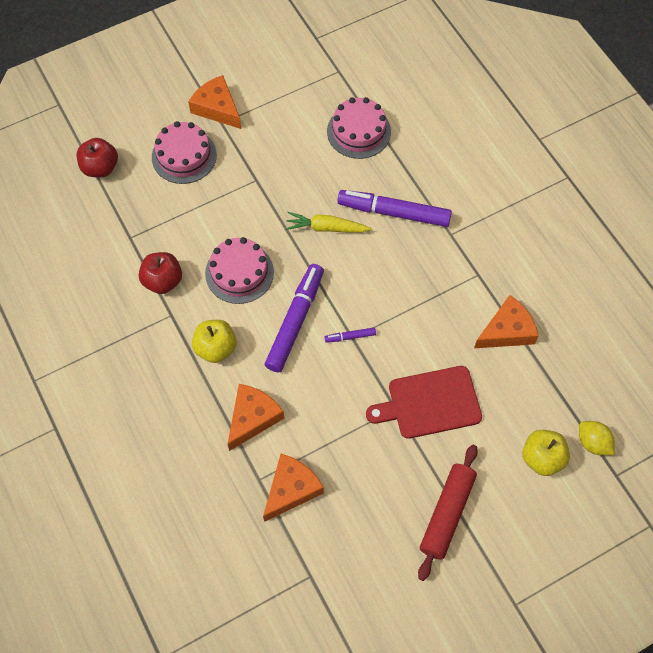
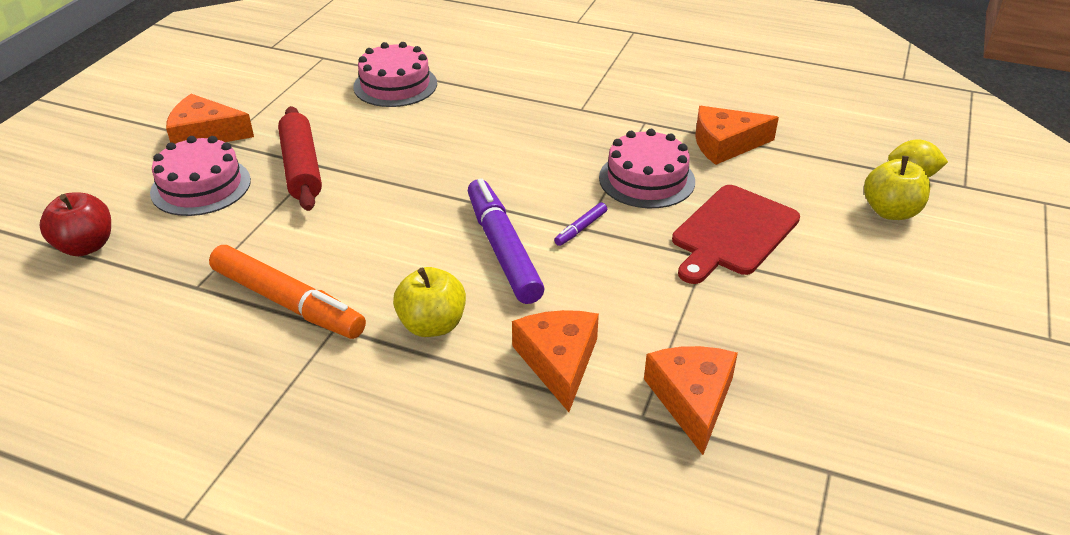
camera: 40 degrees left, 25 degrees down
(163, 281) = (288, 302): red apple -> orange marker
(239, 273) = (384, 245): pink cake -> pink cake (646, 179)
(326, 228) = (445, 163): yellow carrot -> none
(394, 213) = (504, 120): purple marker -> none
(447, 514) = (878, 309): red rolling pin -> red rolling pin (301, 168)
(507, 331) = (725, 144): orange cheese -> orange cheese turned 120 degrees counterclockwise

